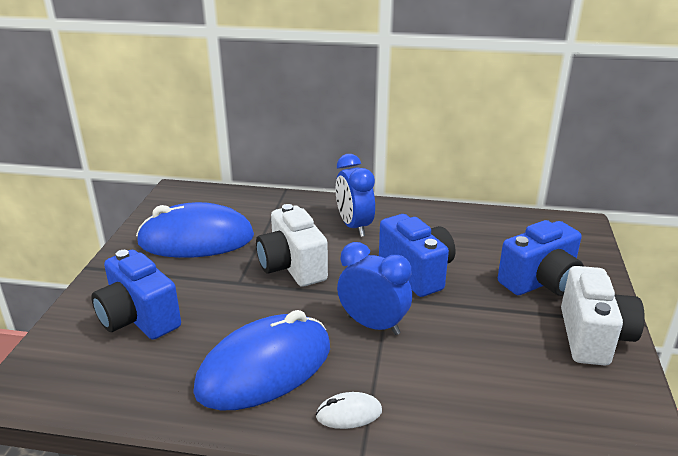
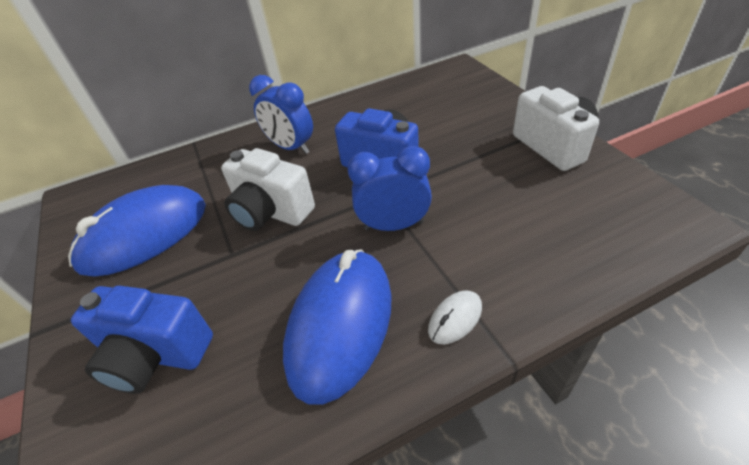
camera: 30 degrees left, 15 degrees up
(540, 282) = (478, 123): blue camera -> none

